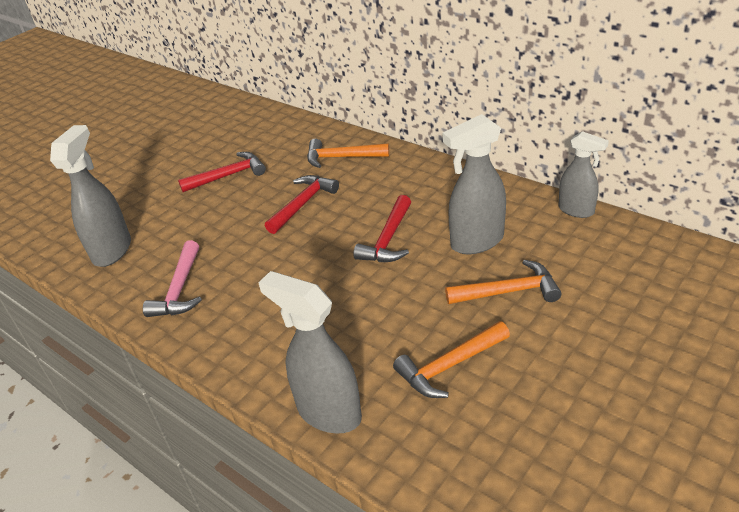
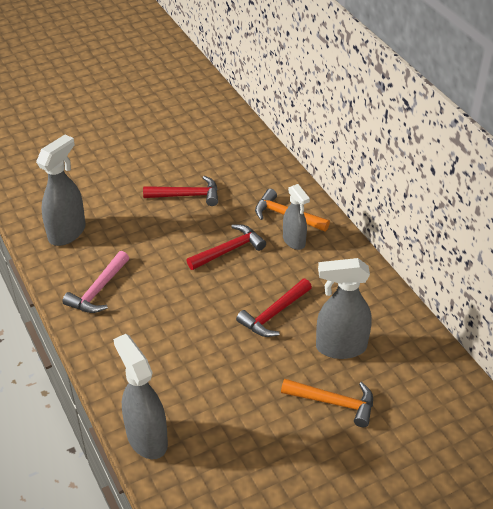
camera: 20 degrees right, 5 degrees up
(450, 366) = (250, 443): orange hammer -> none
(576, 210) = (442, 354): grey spray bottle -> grey spray bottle (294, 241)

